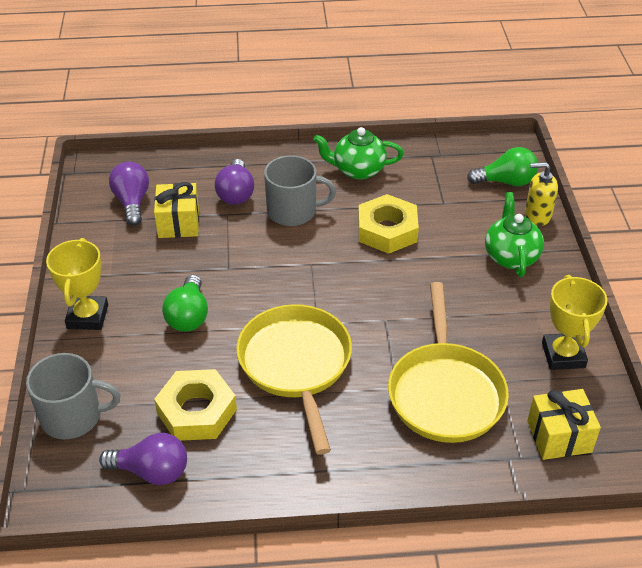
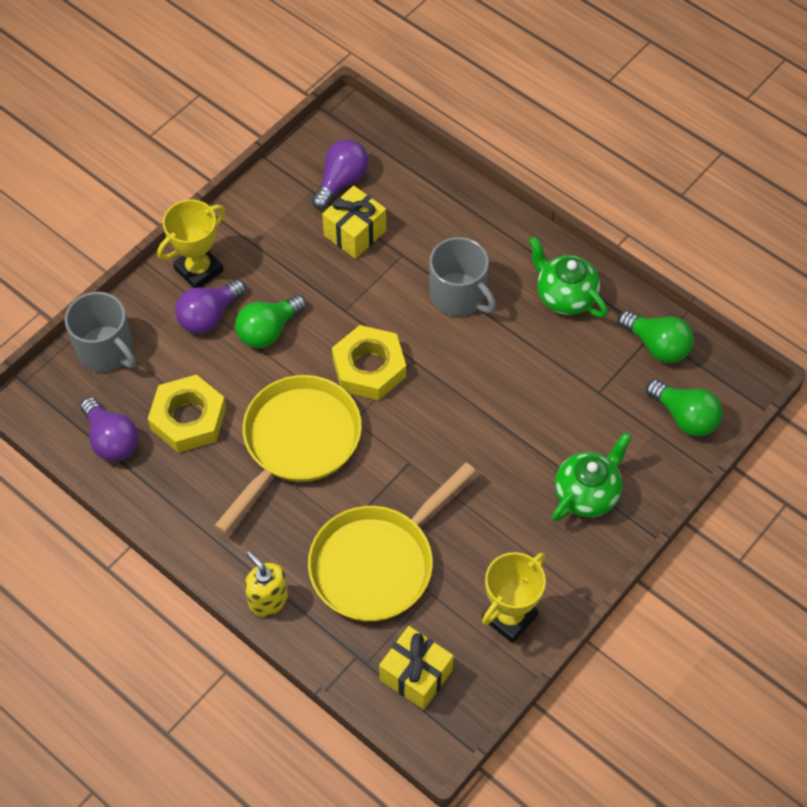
camera: 45 degrees right, 15 degrees up
(236, 193) = (433, 238): purple light bulb -> purple light bulb (209, 316)
(387, 230) = (514, 379): yellow nut -> yellow nut (369, 368)
(442, 159) = (657, 346): none -> green light bulb
(537, 215) = (666, 475): yellow soap dispenser -> yellow soap dispenser (268, 600)

